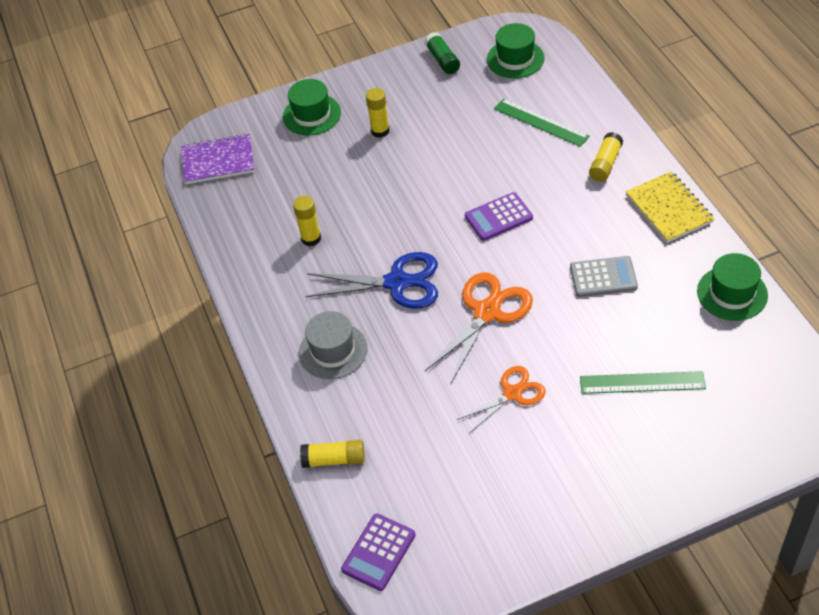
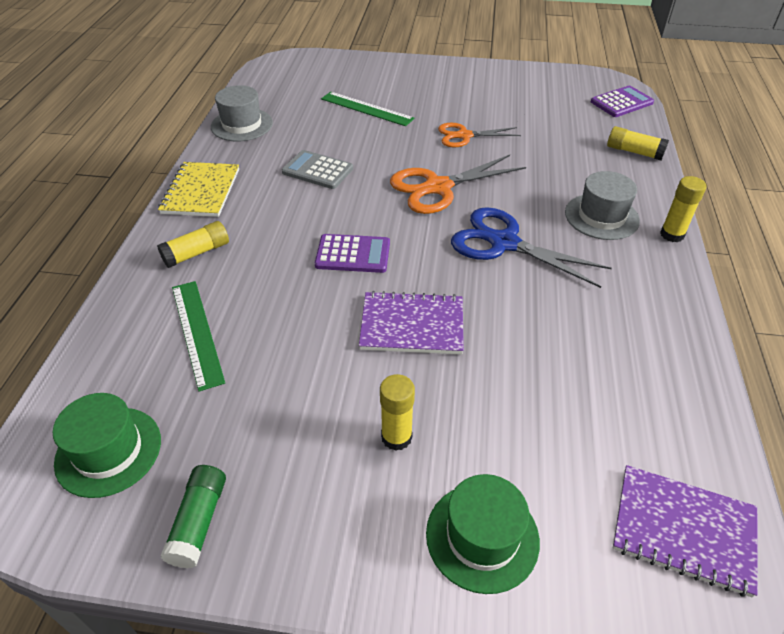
camera: 155 degrees left, 5 degrees down
(311, 238) = (577, 329): yellow glue stick -> yellow glue stick (672, 234)
(417, 189) = (412, 325): none -> purple notebook
(732, 293) = (242, 125): green hat -> grey hat

